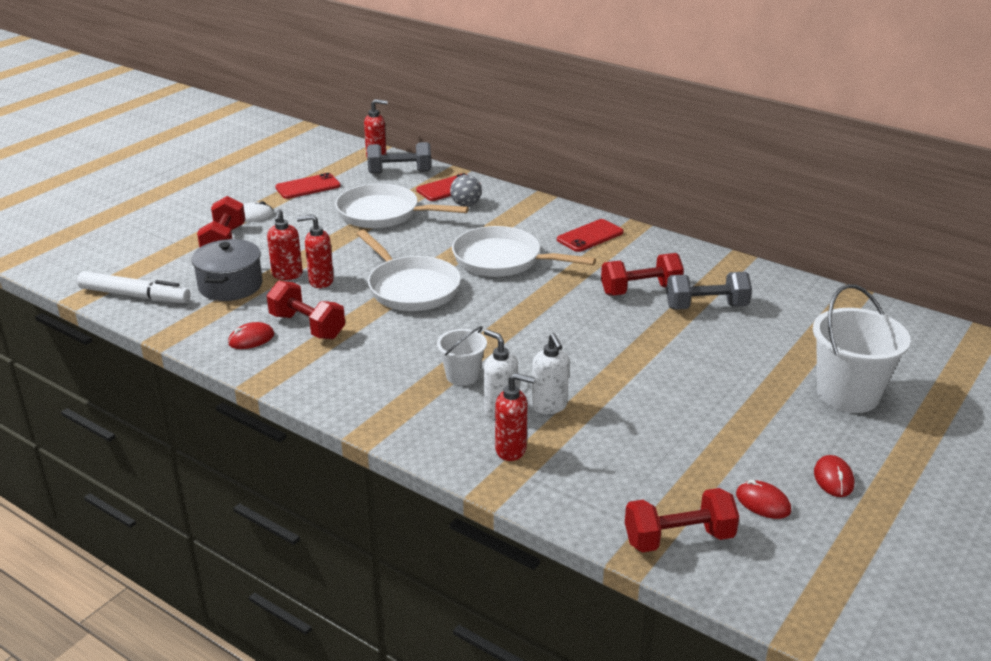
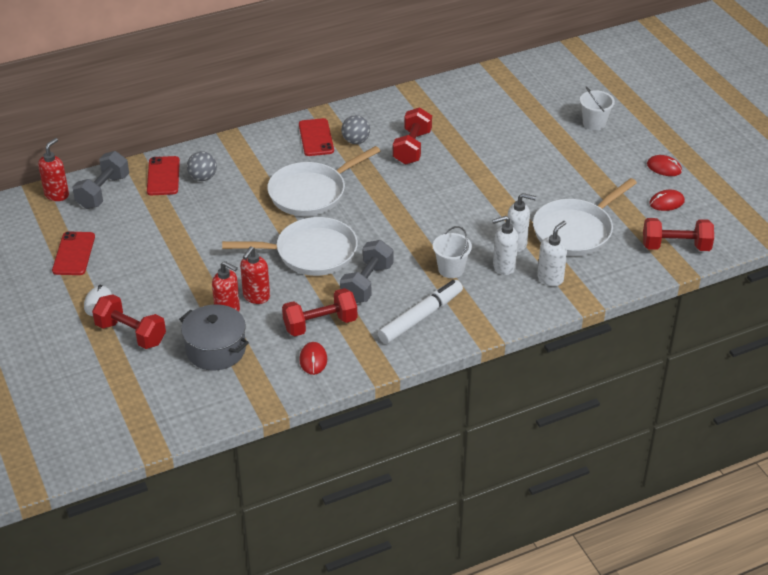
camera: 60 degrees left, 10 degrees up
(135, 296) = (181, 412): white marker -> white marker (421, 317)
(383, 214) = (173, 227): white pan -> white pan (576, 230)
(511, 450) = (550, 278): red soap dispenser -> white soap dispenser
(611, 257) = (356, 141): none -> grey ball
(678, 539) = (675, 247): red dumbbell -> red dumbbell turned 75 degrees clockwise
(706, 307) = (457, 130): grey dumbbell -> grey dumbbell (367, 283)
(847, 394) = (594, 123): white bucket -> white bucket, size x0.56

